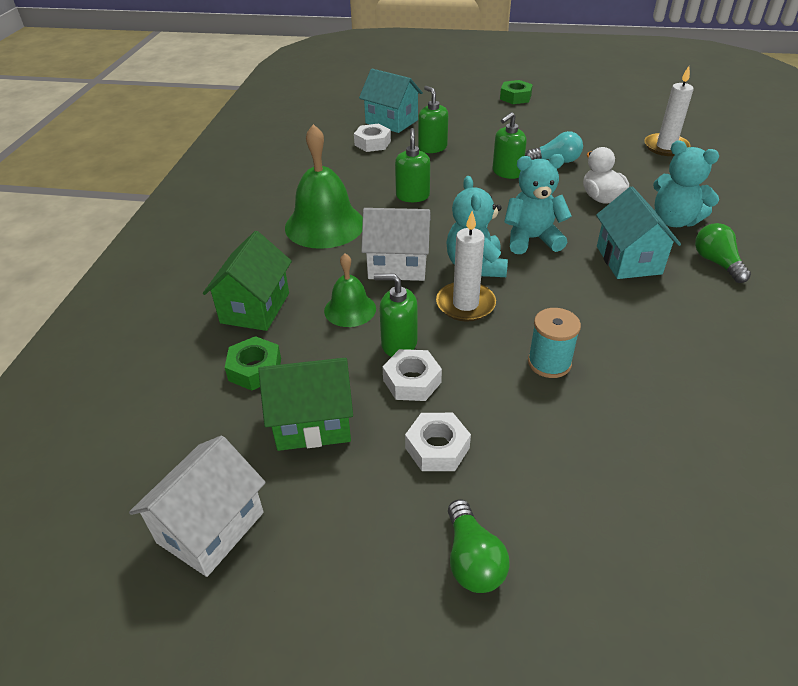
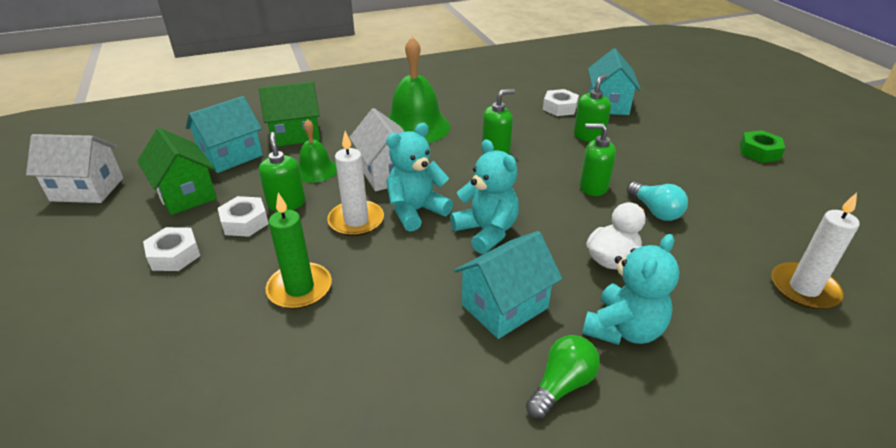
camera: 60 degrees right, 5 degrees down
(255, 369) = (231, 156): green nut -> turquoise house
(472, 559) = (64, 303): green light bulb -> none
(549, 363) = (300, 288): turquoise spool -> green candle
(674, 221) = (623, 329): turquoise teddy bear -> turquoise teddy bear turned 150 degrees counterclockwise

